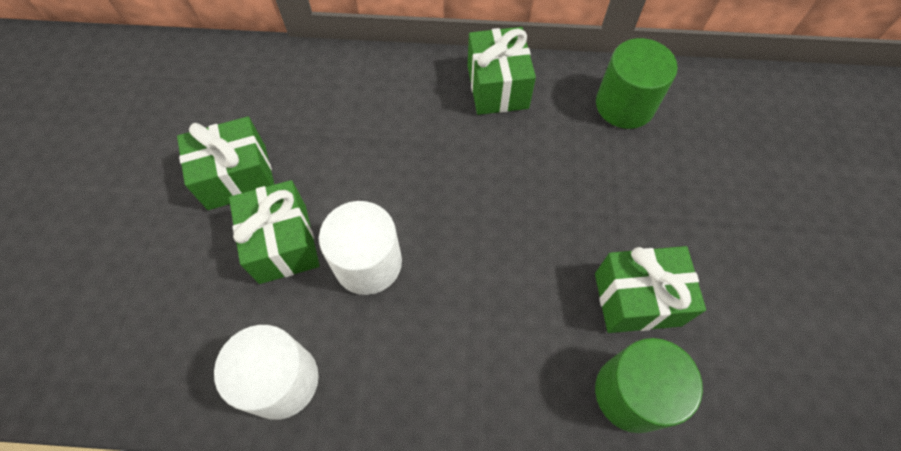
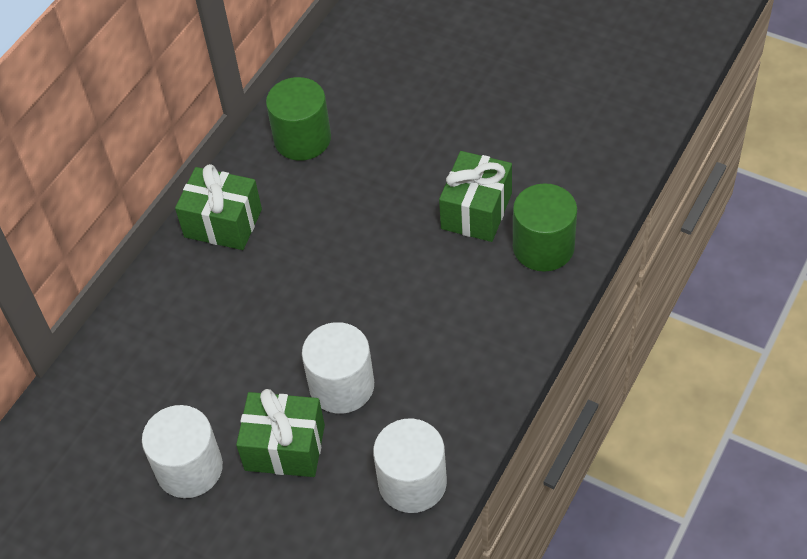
camera: 60 degrees left, 10 degrees down
(237, 177) = (189, 468): green gift -> white cylinder

